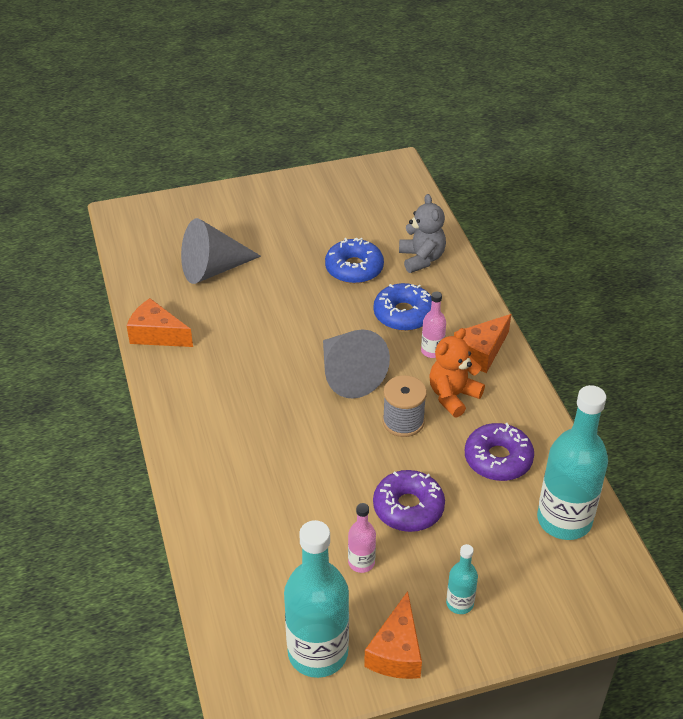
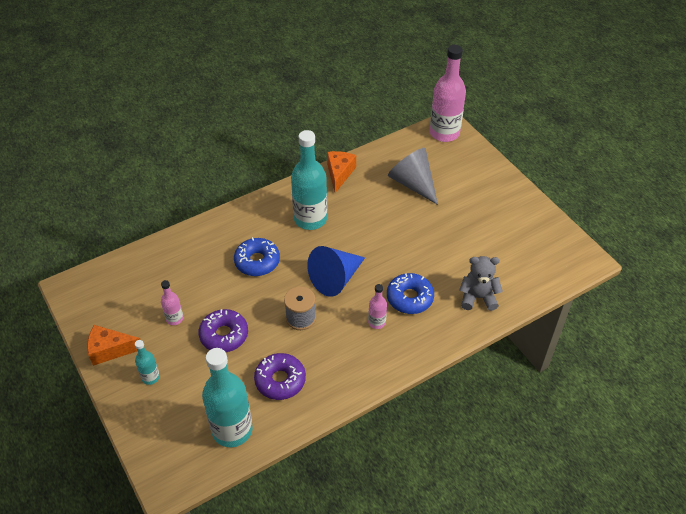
camera: 75 degrees right, 5 degrees up
(135, 220) = (444, 133): none -> pink bottle
(318, 653) = (105, 311): turquoise bottle -> turquoise bottle (310, 219)
(348, 375) = (336, 278): grey cone -> blue cone
(354, 268) = (448, 259): blue donut -> blue donut (257, 261)
(421, 259) = (477, 297): grey teddy bear -> grey teddy bear turned 150 degrees counterclockwise
(453, 396) = (334, 343): orange teddy bear -> none
(481, 352) = (387, 353): orange cheese -> none

